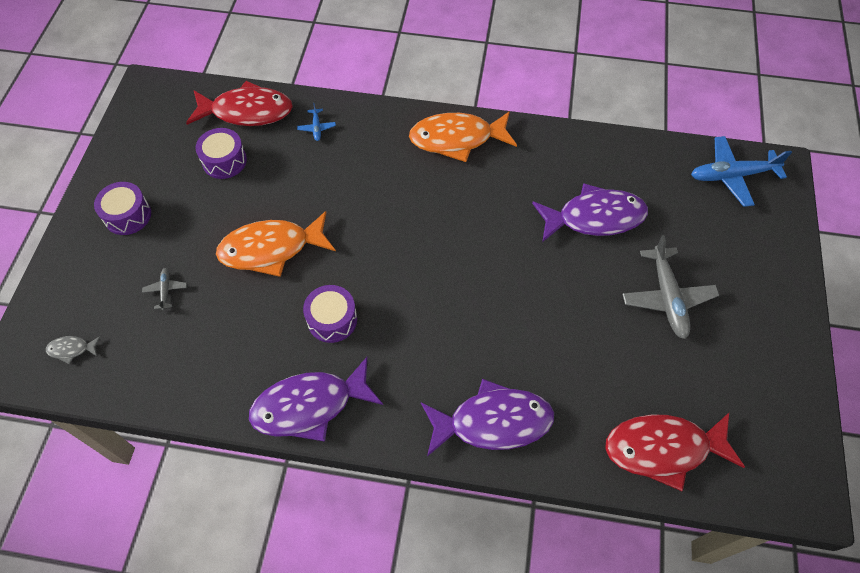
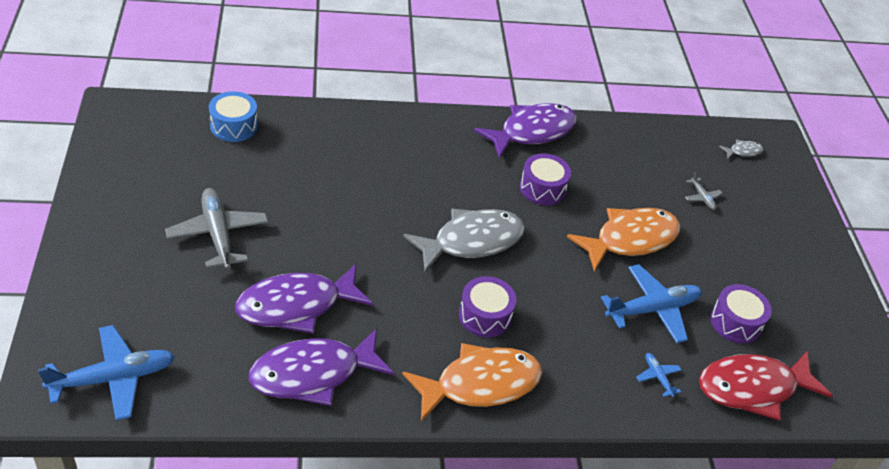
camera: 160 degrees right, 15 degrees down
(128, 215) = (787, 256): purple drum -> purple drum (485, 316)
(290, 180) = (652, 309): none -> blue plane
(427, 264) = (471, 241): none -> grey fish
(493, 422) = (379, 132): purple fish -> purple fish (313, 374)
(663, 449) = (234, 126): red fish -> blue drum

